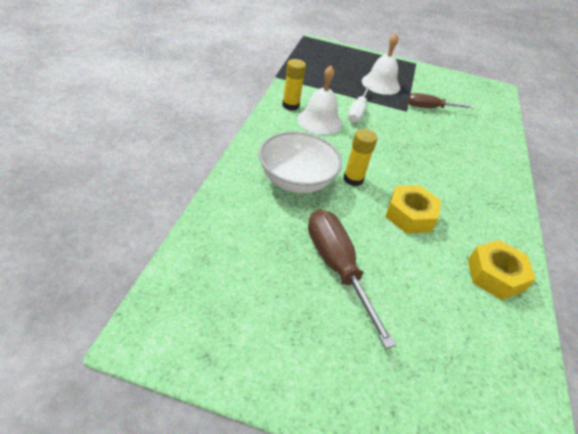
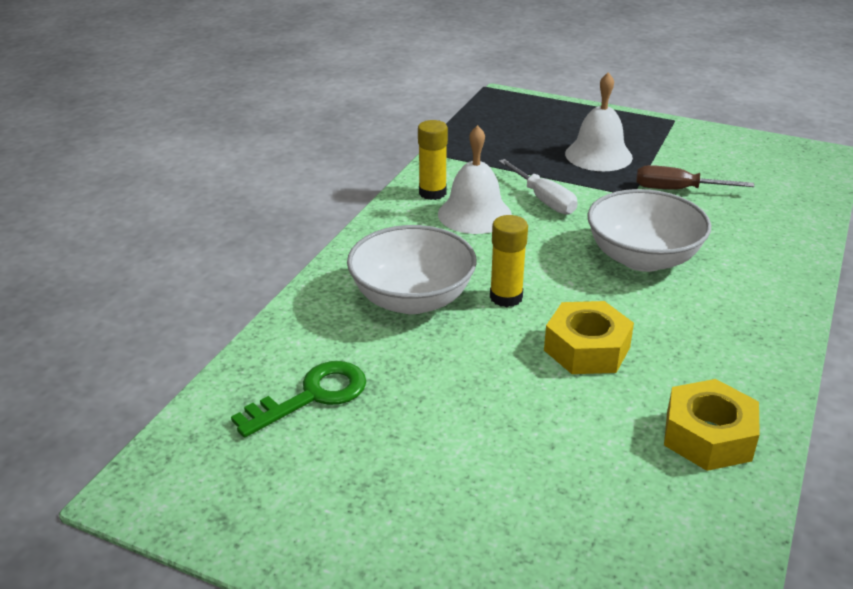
camera: 15 degrees right, 10 degrees down
(248, 254) = (312, 396): none -> green key
(337, 268) = (443, 417): brown screwdriver -> none
(357, 112) = (543, 199): white screwdriver -> white screwdriver turned 60 degrees counterclockwise
(424, 153) = (642, 258): none -> white bowl

